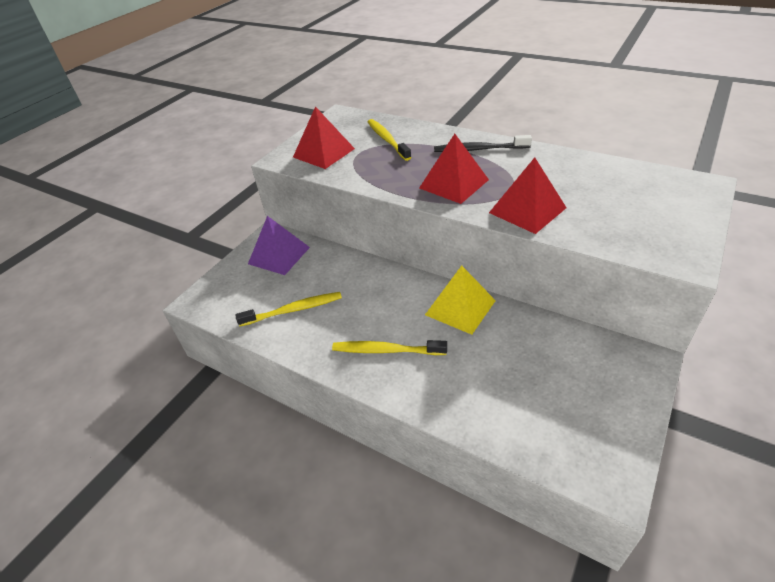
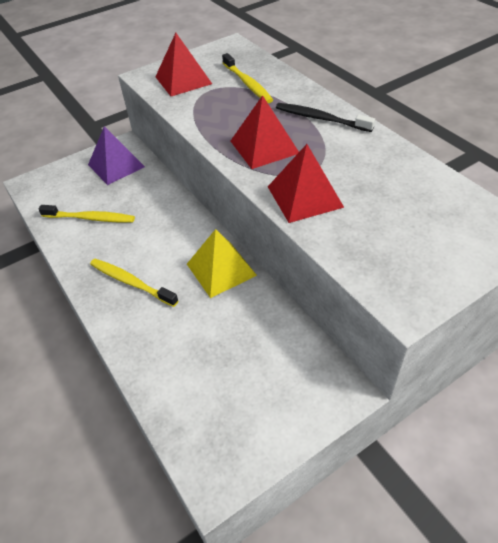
camera: 25 degrees right, 5 degrees up
(387, 140) = (247, 83): yellow toothbrush -> yellow toothbrush turned 150 degrees clockwise

